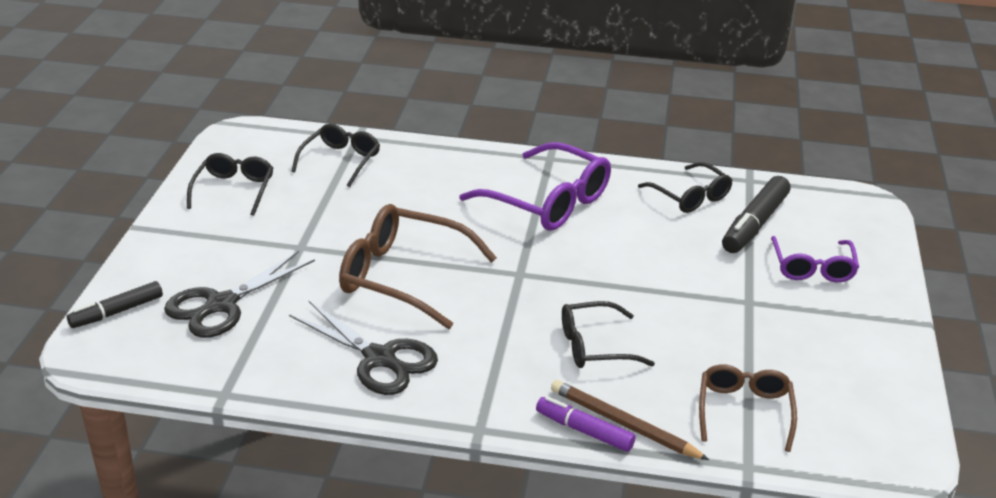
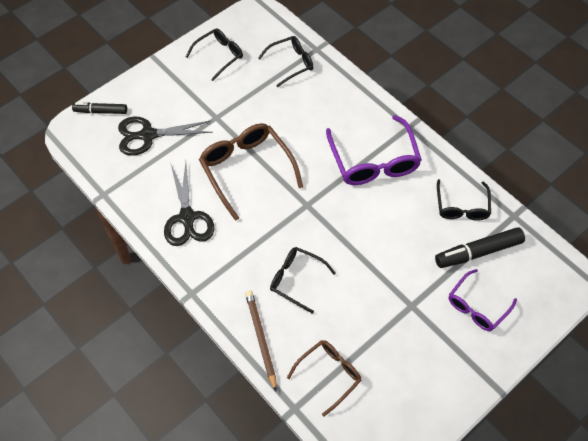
camera: 40 degrees right, 25 degrees up
(584, 431) = (238, 329): purple marker -> none

